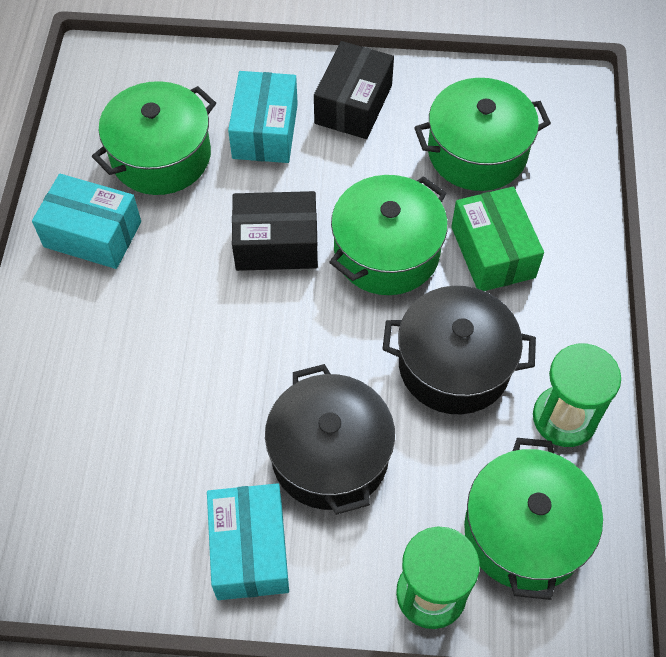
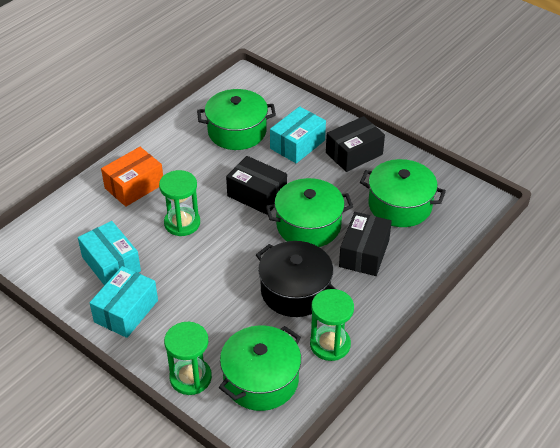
camera: 35 degrees right, 15 degrees down
(83, 333) = (134, 186): none -> orange box
(92, 234) = (176, 148): turquoise box -> turquoise box (111, 264)
(208, 353) = (182, 223): none -> green hourglass
(330, 455) = (198, 294): black pot -> none
(492, 252) = (364, 253): green box -> black box

